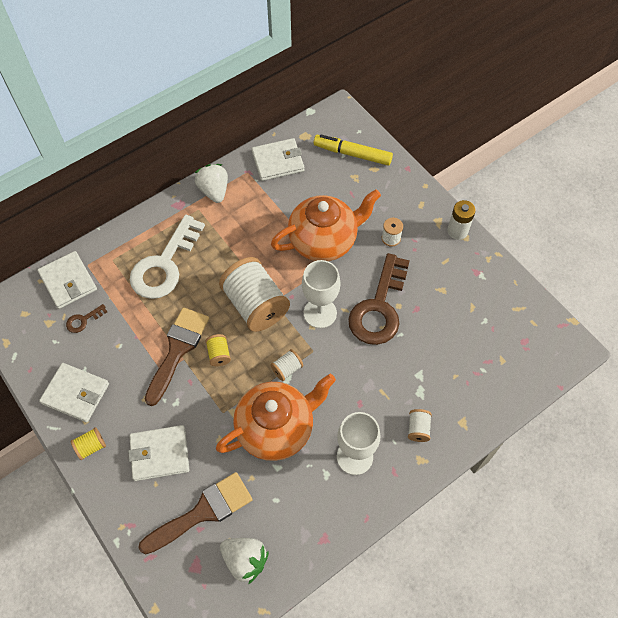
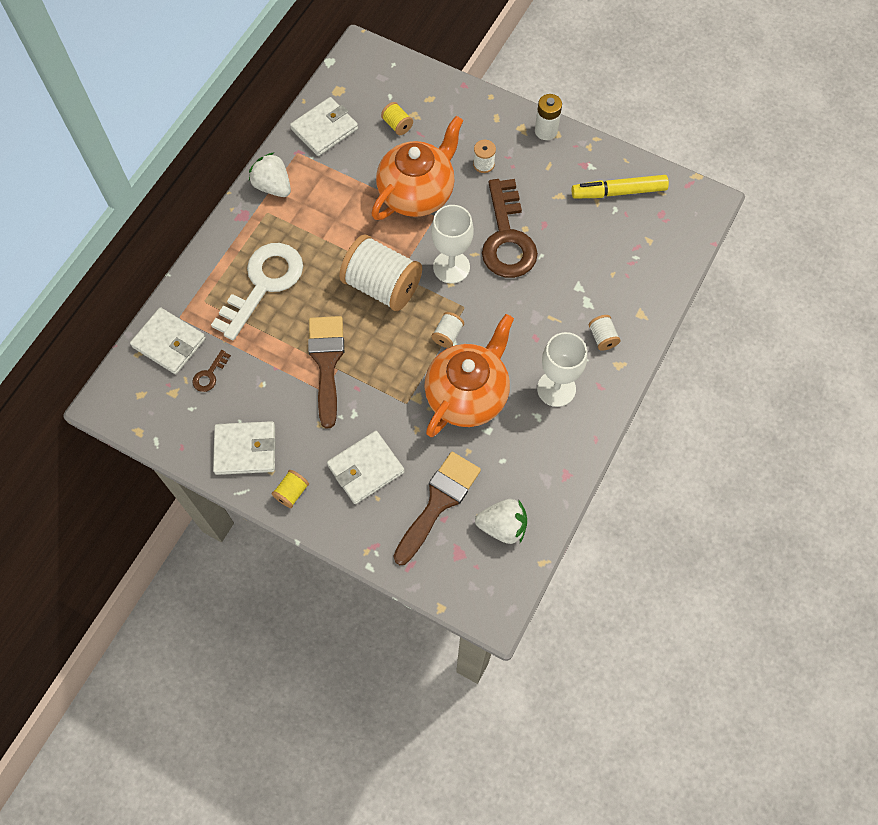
camera: 25 degrees left, 5 degrees up
(164, 265) = (263, 284): white key -> white key turned 150 degrees counterclockwise
(219, 354) = (371, 349): yellow spool -> yellow spool (397, 125)
(352, 154) = (399, 91): yellow marker -> yellow marker (619, 192)

